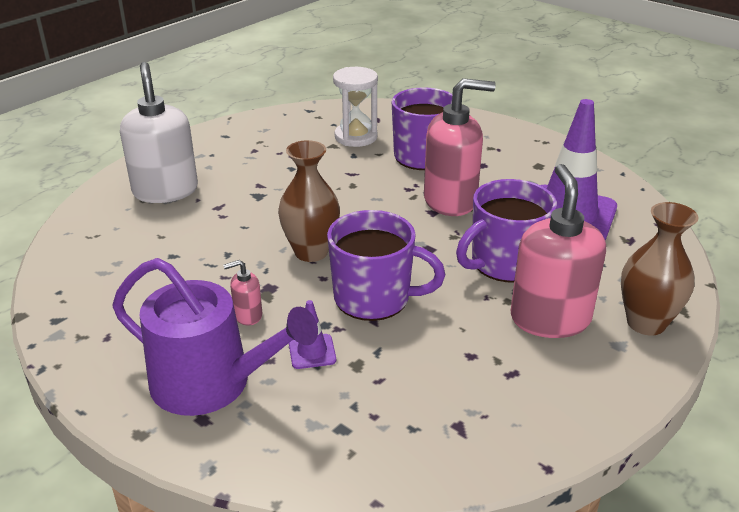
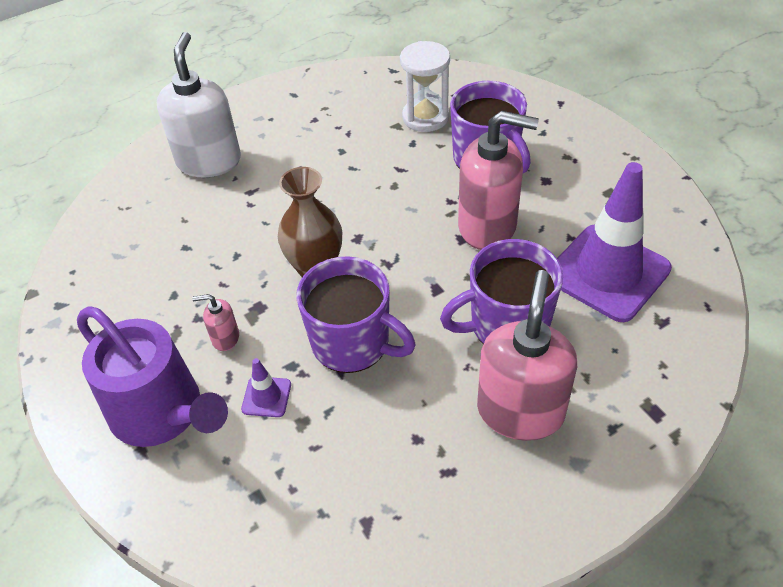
camera: 20 degrees right, 15 degrees up
(646, 323) = (623, 441): brown vase -> none

